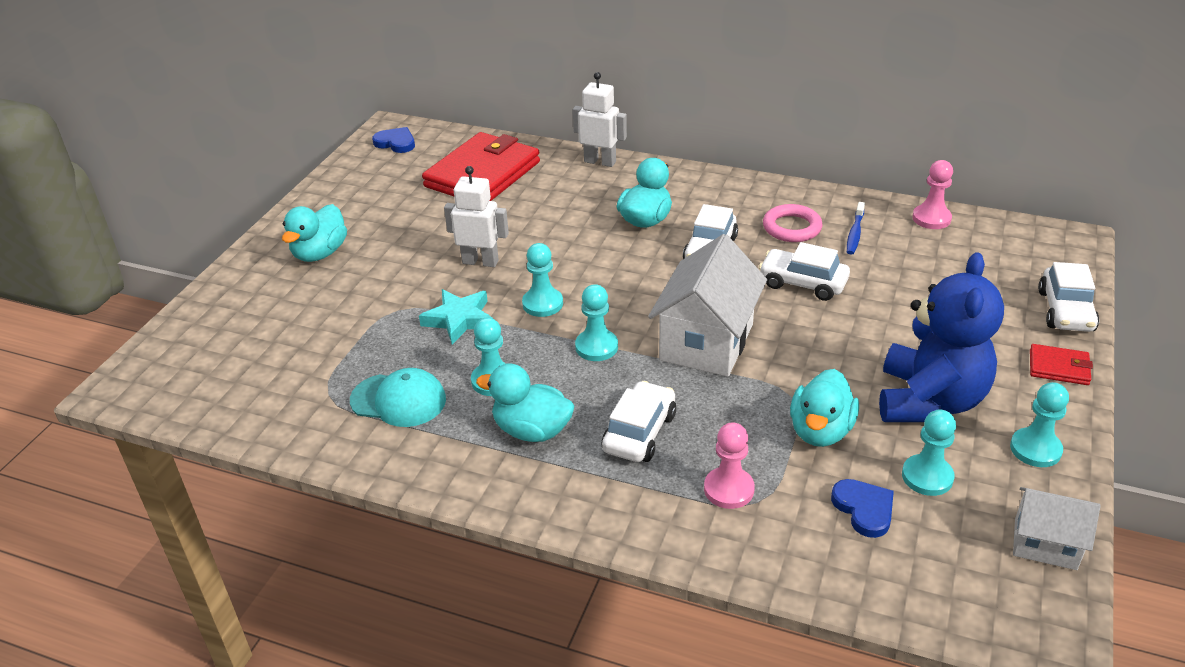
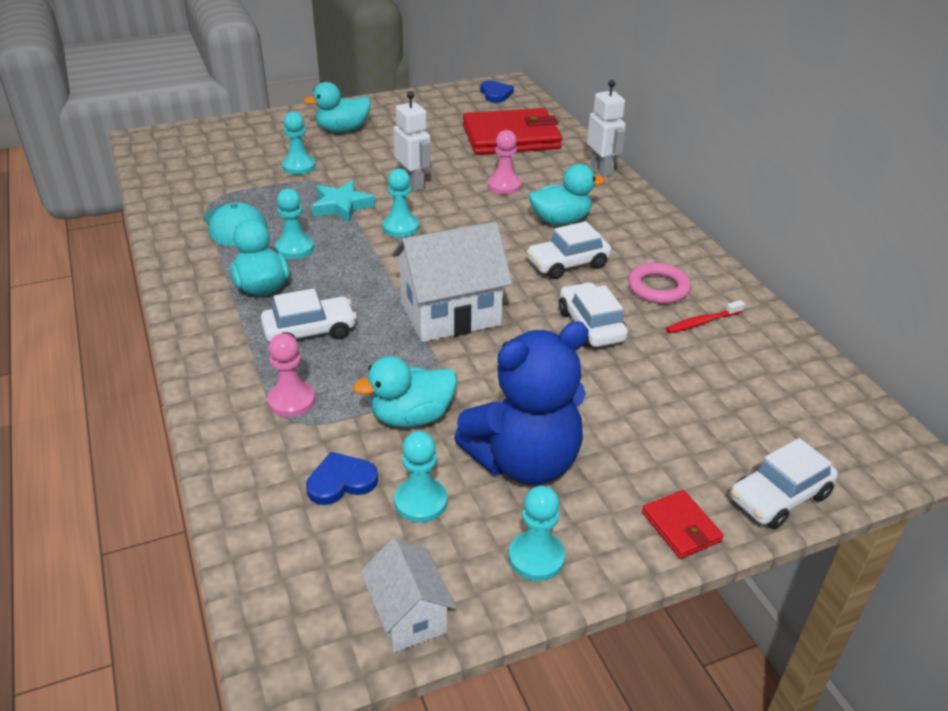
camera: 45 degrees right, 0 degrees up
(596, 347) = (382, 270): turquoise pawn -> turquoise pawn (299, 166)
(855, 233) = (702, 322): blue toothbrush -> red toothbrush
(864, 509) = (341, 481): blue heart -> blue heart turned 135 degrees counterclockwise
(931, 218) = (795, 354): pink pawn -> pink pawn (504, 186)

